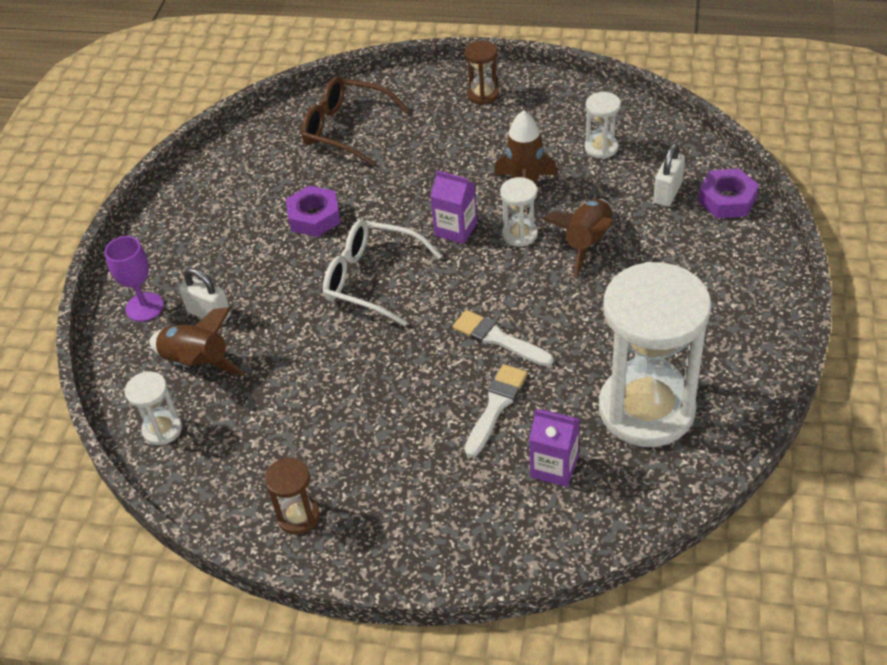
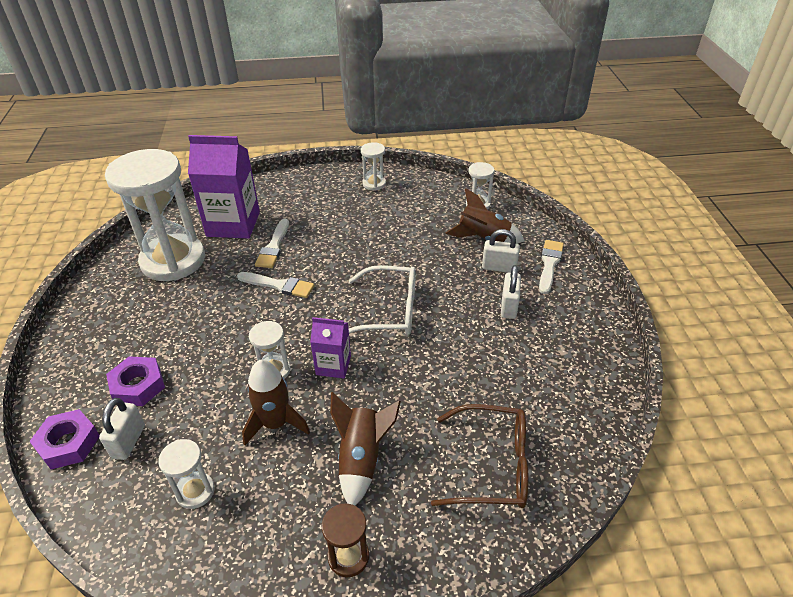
camera: 160 degrees right, 5 degrees down
(144, 307) = (549, 264): purple goblet -> white brush
(234, 261) = (509, 306): none -> white padlock
(298, 516) = (374, 184): brown hourglass -> white hourglass
(314, 217) = (466, 355): purple nut -> purple nut (138, 386)
(554, 467) = (233, 224): purple carton -> purple carton, size x1.88
(587, 243) = (212, 372): brown rocket -> brown rocket (362, 459)

